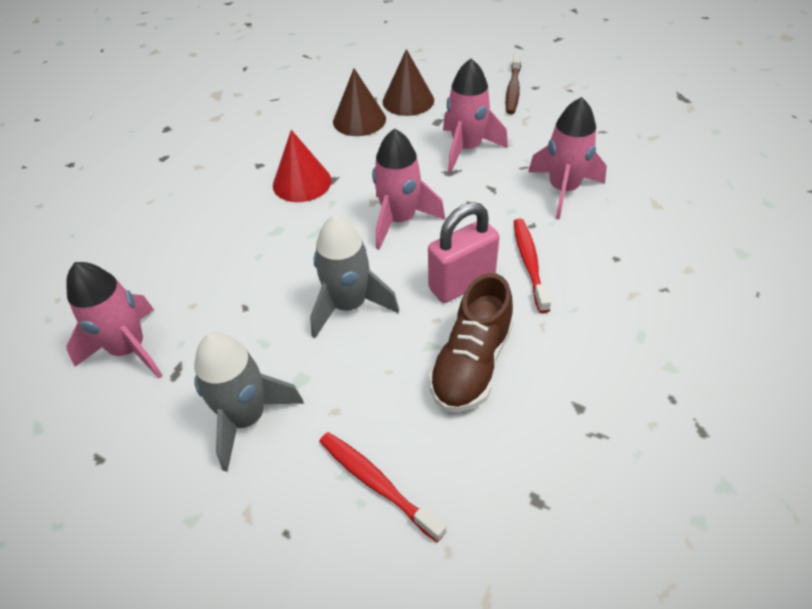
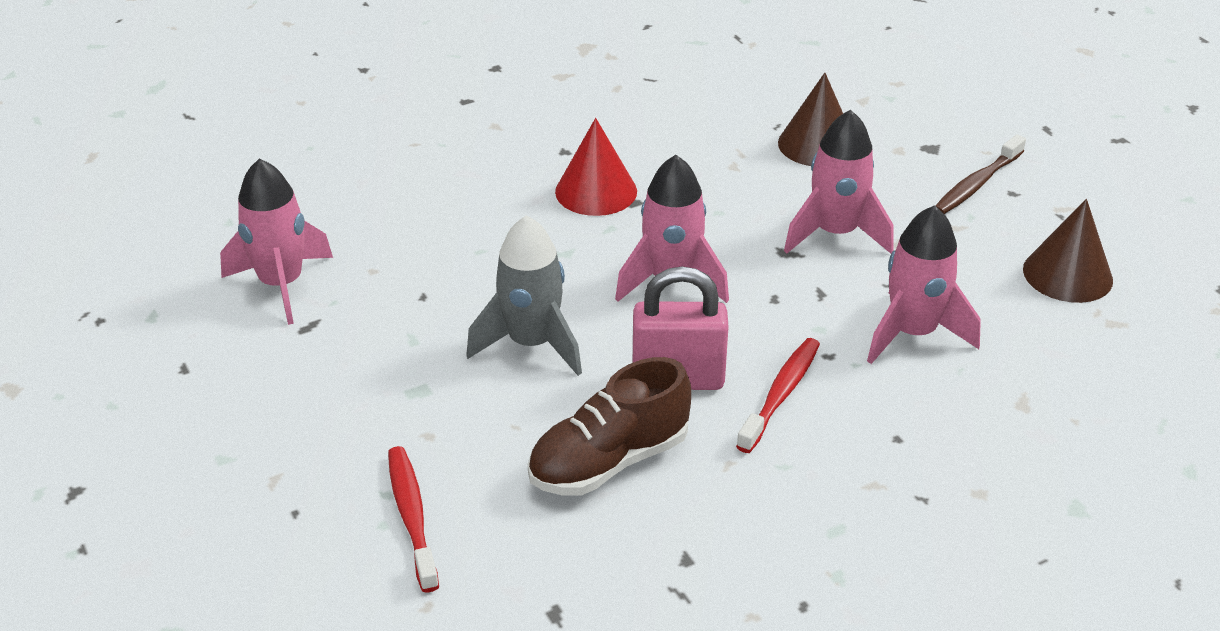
camera: 30 degrees right, 10 degrees down
(247, 418) = (340, 399): grey rocket -> none
(359, 120) = (731, 145): brown cone -> brown cone (1067, 274)

